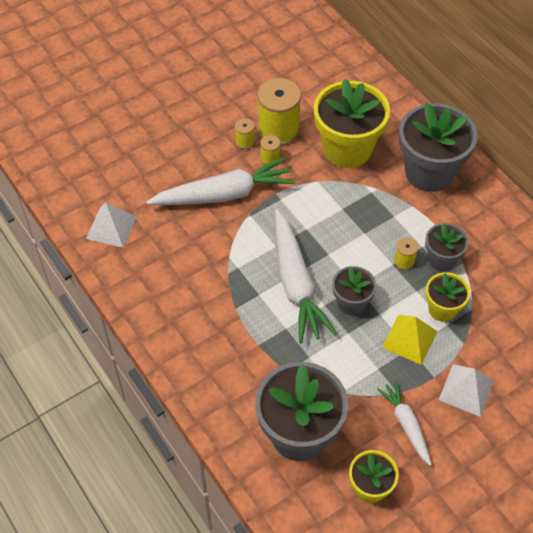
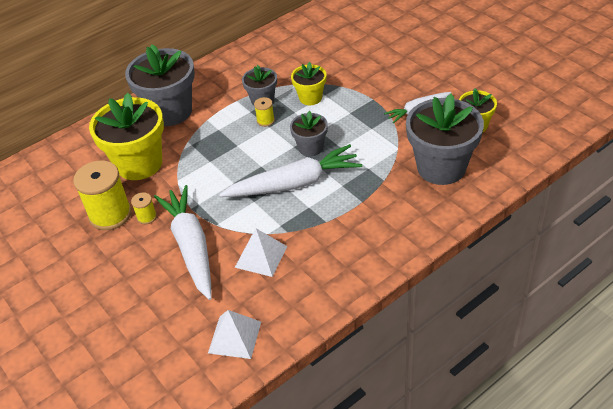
camera: 90 degrees left, 10 degrees down
(245, 142) = (122, 239): yellow spool -> none
(409, 339) = (341, 113): yellow pyramid -> none
(466, 390) = (380, 83): white pyramid -> white pyramid (261, 256)

